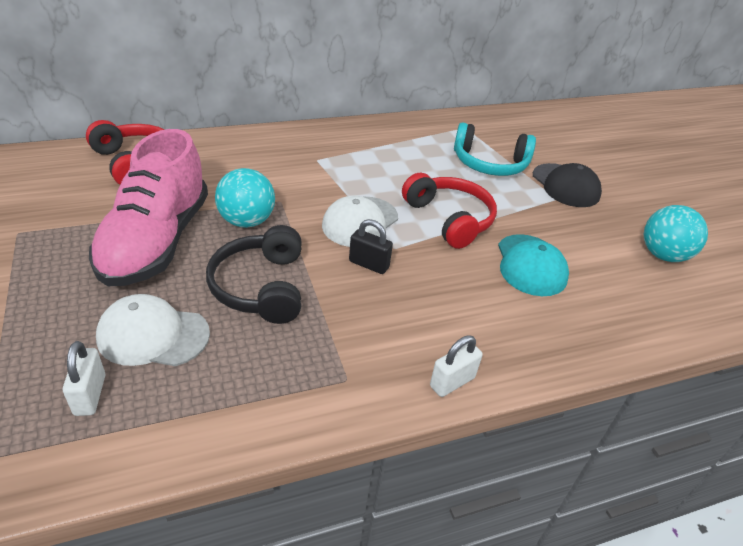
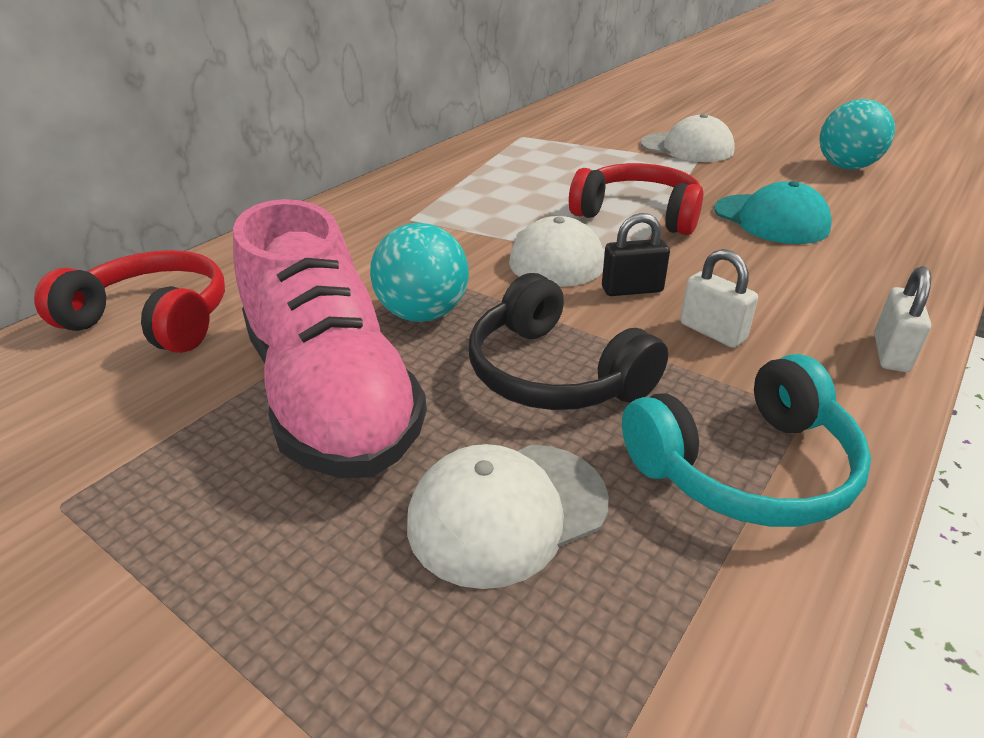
camera: 30 degrees left, 5 degrees down
(90, 395) = (541, 658): white padlock -> white padlock (712, 332)
(490, 163) = (594, 155): turquoise headphones -> turquoise headphones (745, 467)
(565, 185) = (687, 148): black cap -> white cap

